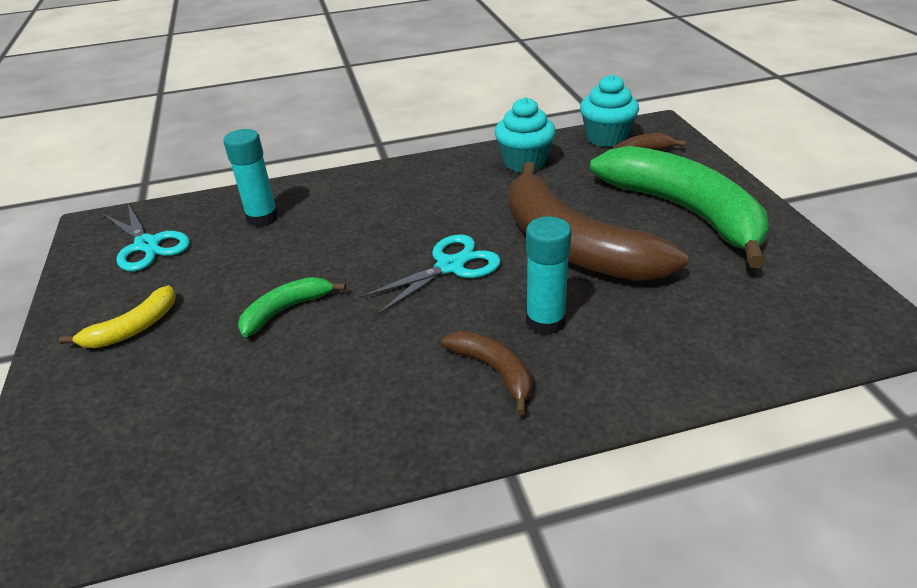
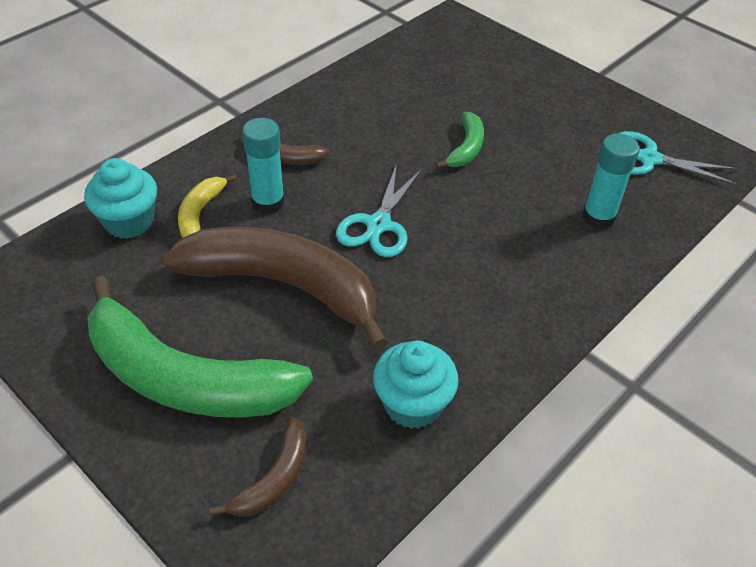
camera: 145 degrees right, 10 degrees up
(133, 328) = (550, 105): yellow banana -> yellow banana (200, 213)
(606, 138) = (335, 512): turquoise cupcake -> turquoise cupcake (129, 222)

